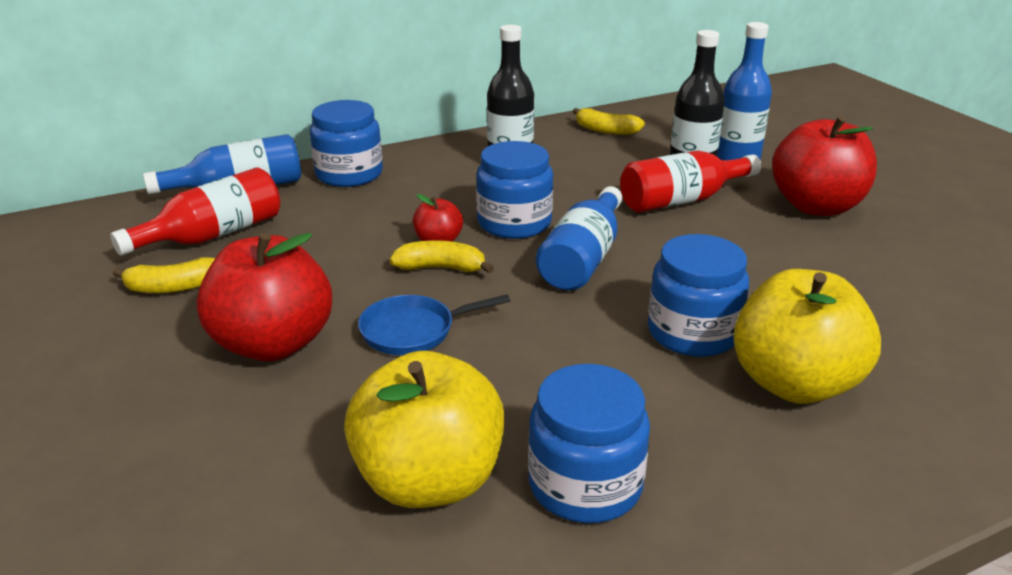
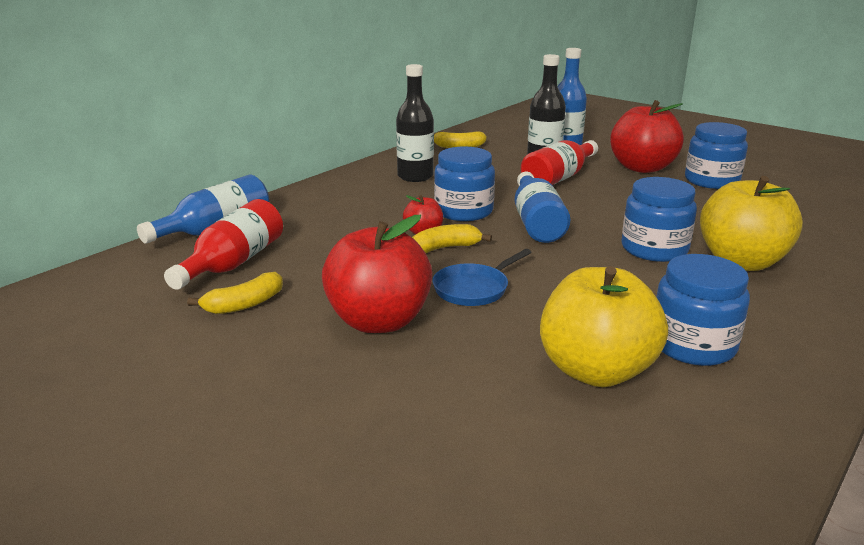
camera: 25 degrees left, 5 degrees down
(349, 174) = (298, 203): blue jar -> blue jar (711, 181)

